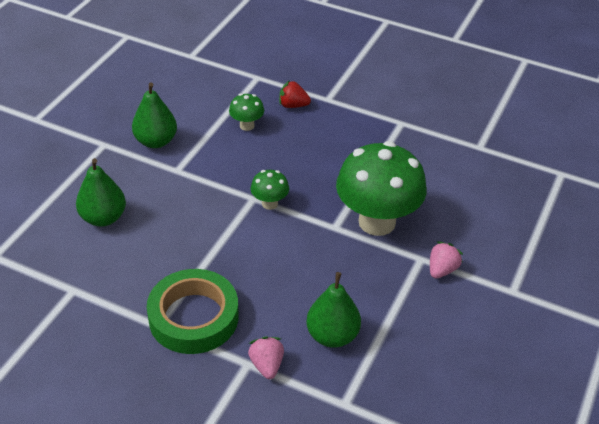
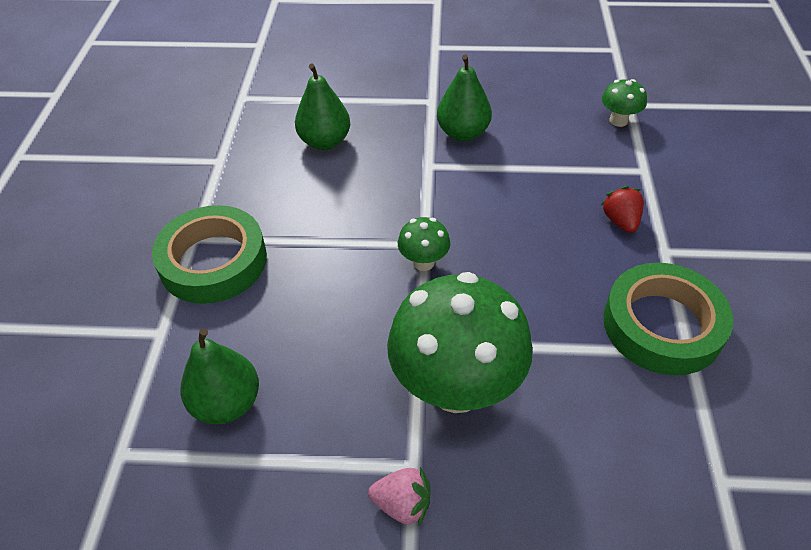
camera: 70 degrees right, 5 degrees up
(247, 126) = (546, 193): green mushroom -> green mushroom (618, 120)
(267, 365) = (161, 351): pink strawberry -> none
(379, 124) = (662, 325): none -> green tape

